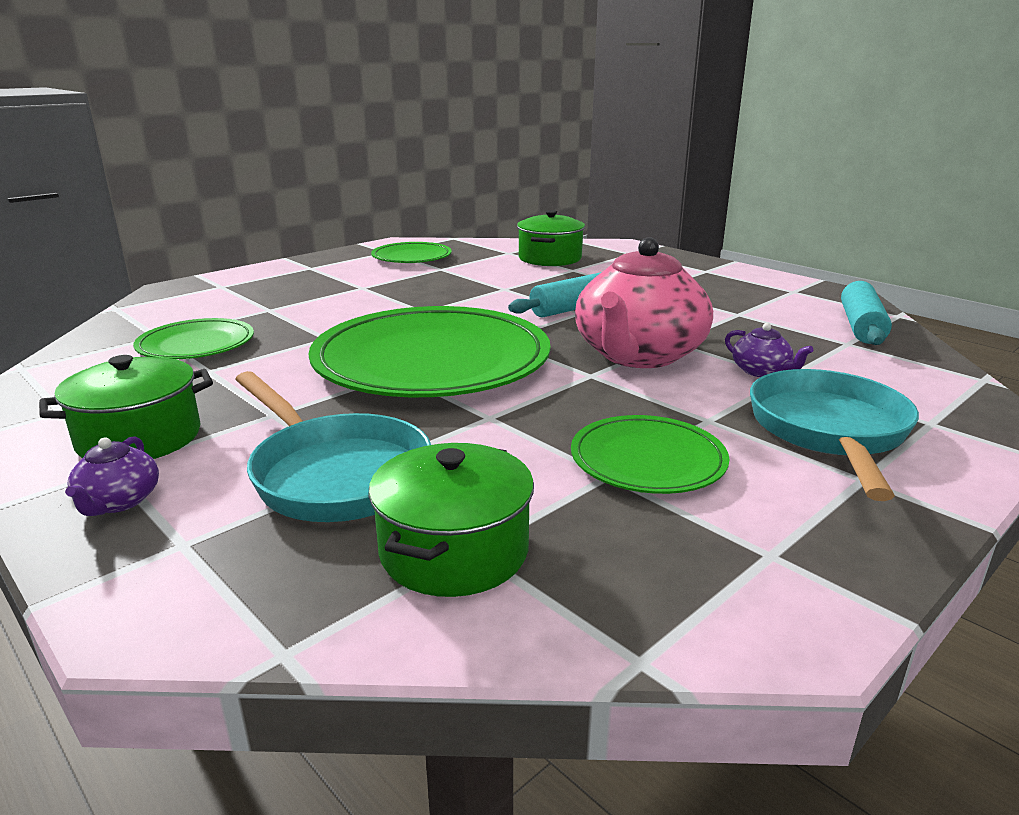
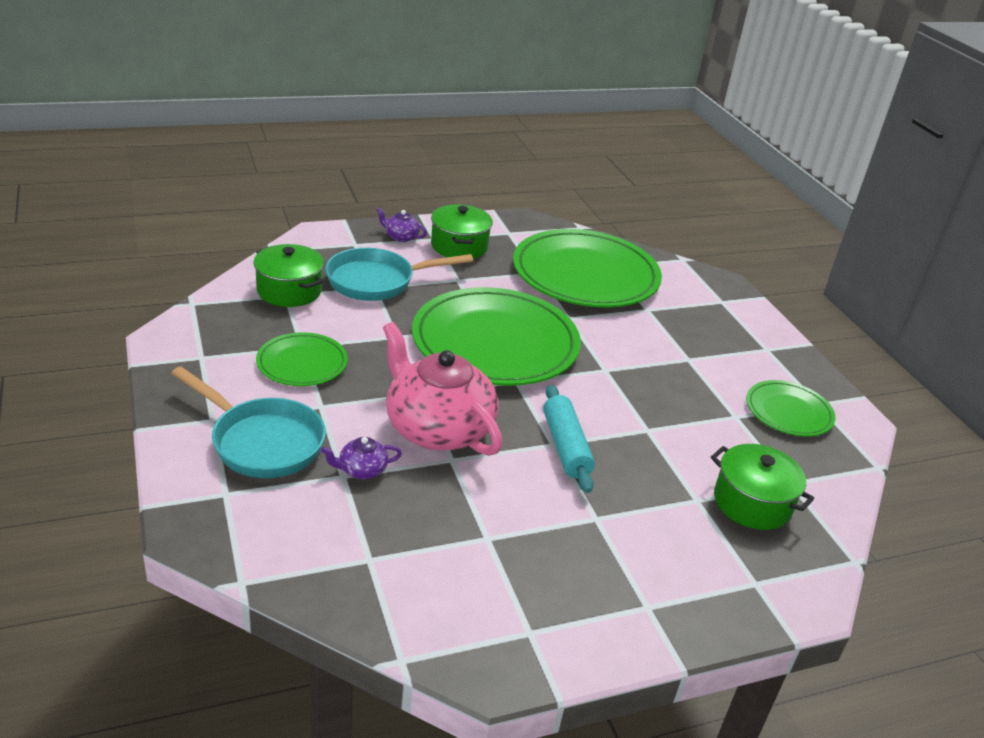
camera: 110 degrees right, 10 degrees up
(196, 344) = (585, 275): green plate -> green plate, size x2.00
(861, 326) = (396, 601): turquoise rolling pin -> none

